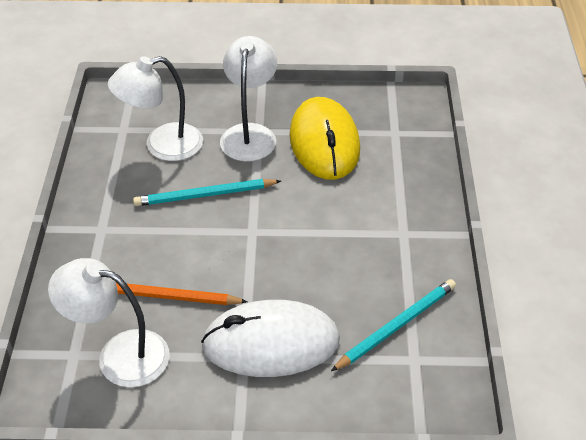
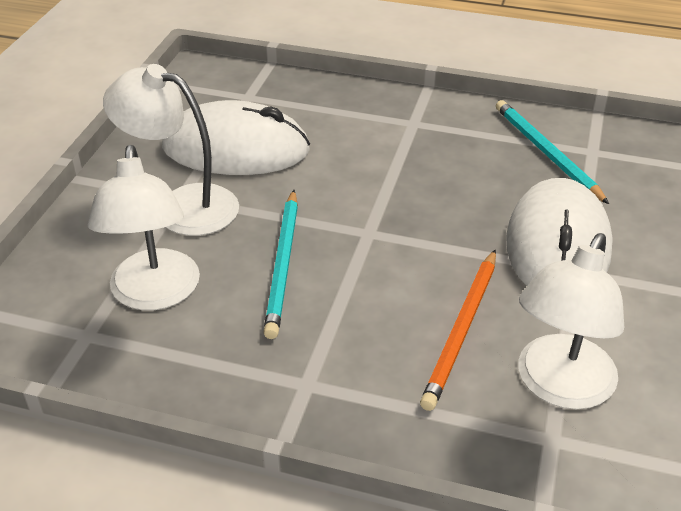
camera: 75 degrees left, 5 degrees down
(324, 142) = (236, 148): yellow mouse -> white mouse

